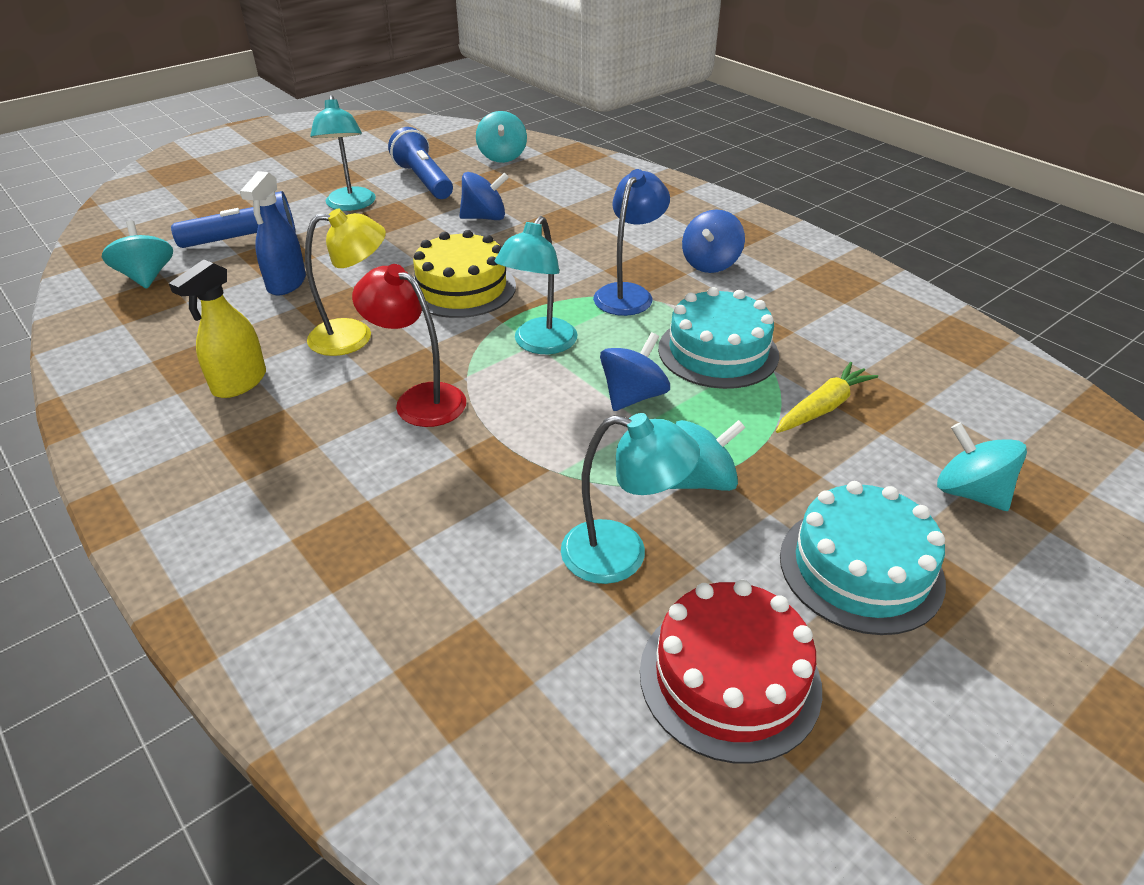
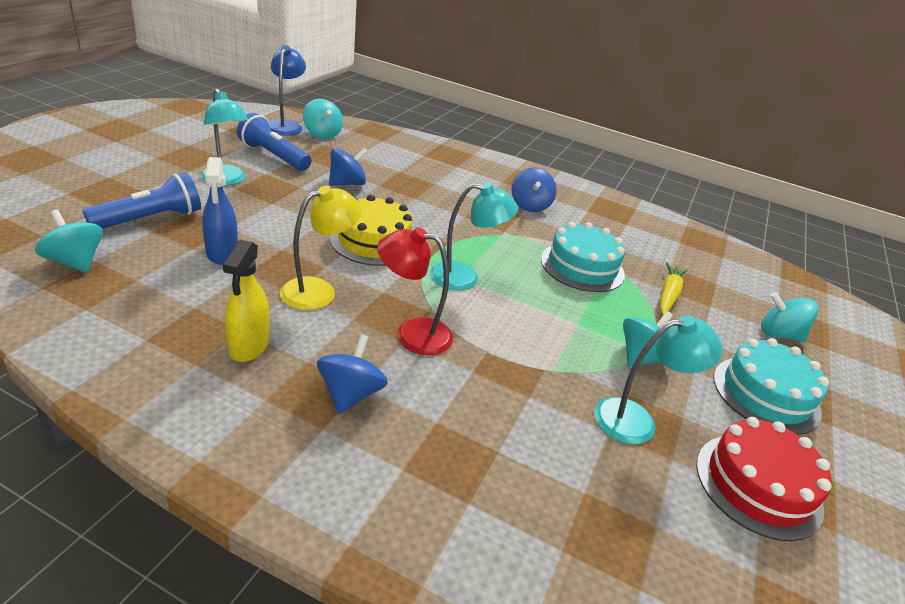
camera: 30 degrees left, 5 degrees down
(539, 344) = (465, 277): turquoise lamp -> turquoise lamp turned 90 degrees counterclockwise
(628, 293) = (495, 232): blue lamp -> blue lamp (286, 125)
(633, 396) = (556, 306): blue spinning top -> blue spinning top (350, 394)

